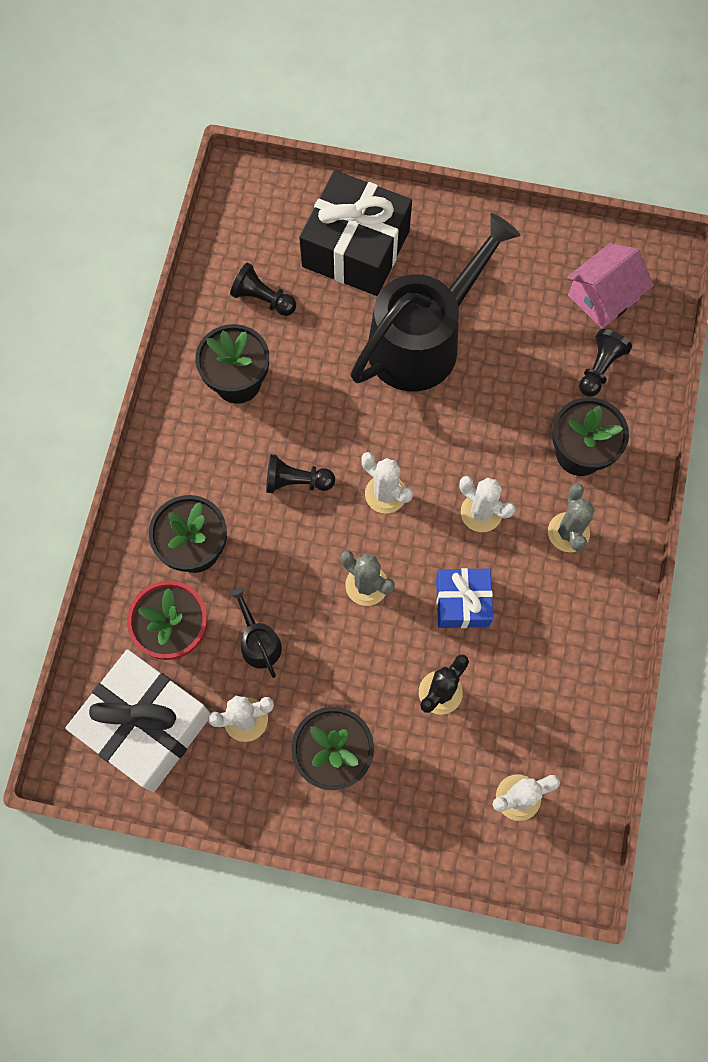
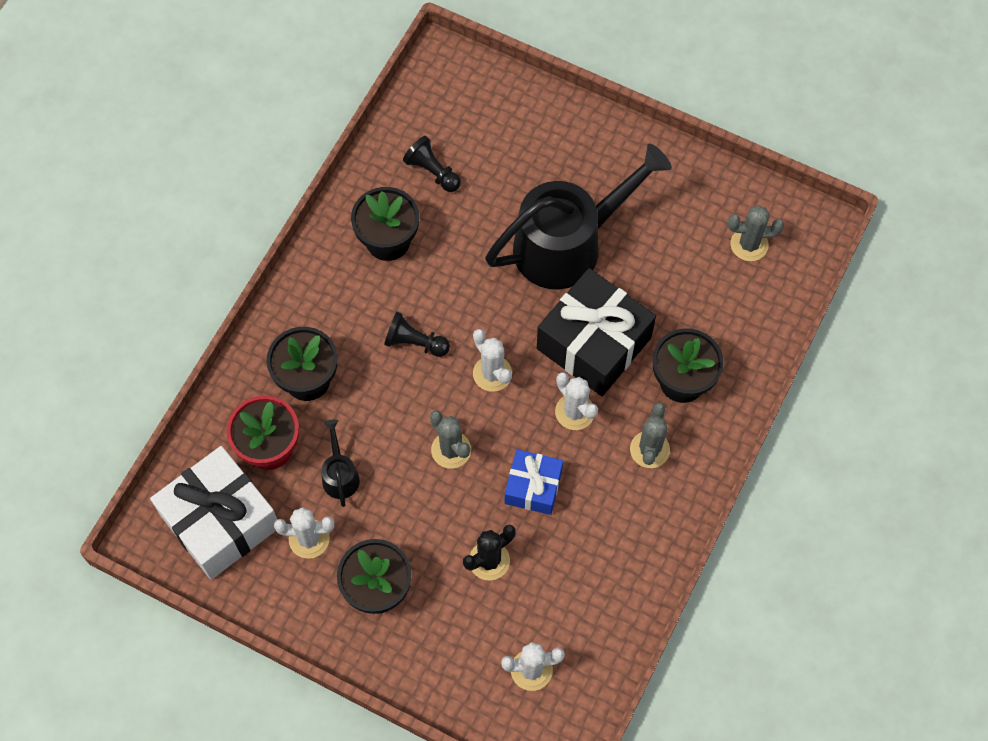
camera: 15 degrees right, 5 degrees down
(355, 248) = (531, 146): black gift -> black gift (594, 343)
(599, 368) = (725, 309): black pawn -> none
(603, 297) = (749, 244): pink house -> grey cactus

